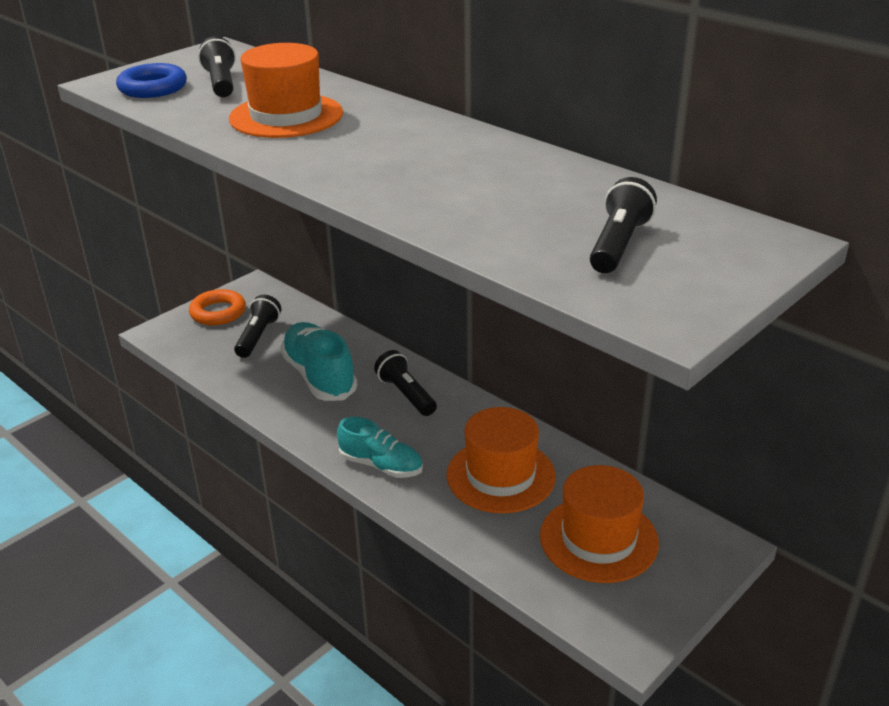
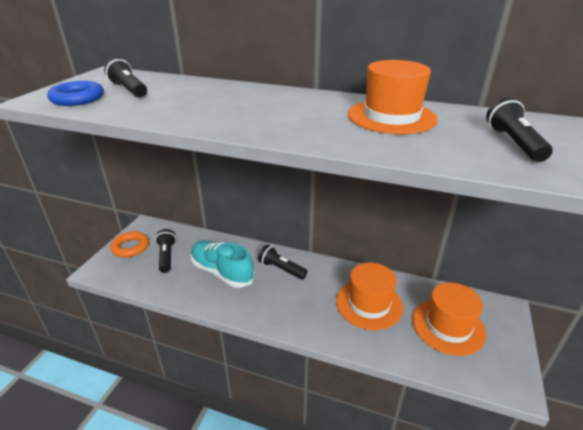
camera: 25 degrees left, 0 degrees up
(286, 116) = (199, 103): orange hat -> orange hat (391, 117)
(381, 465) = (298, 319): turquoise shoe -> none

